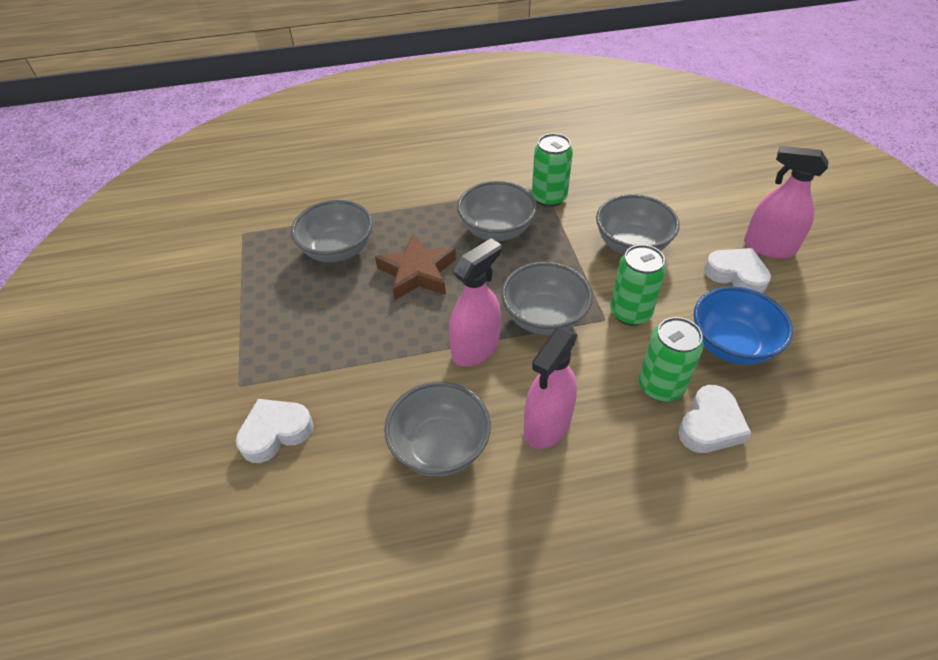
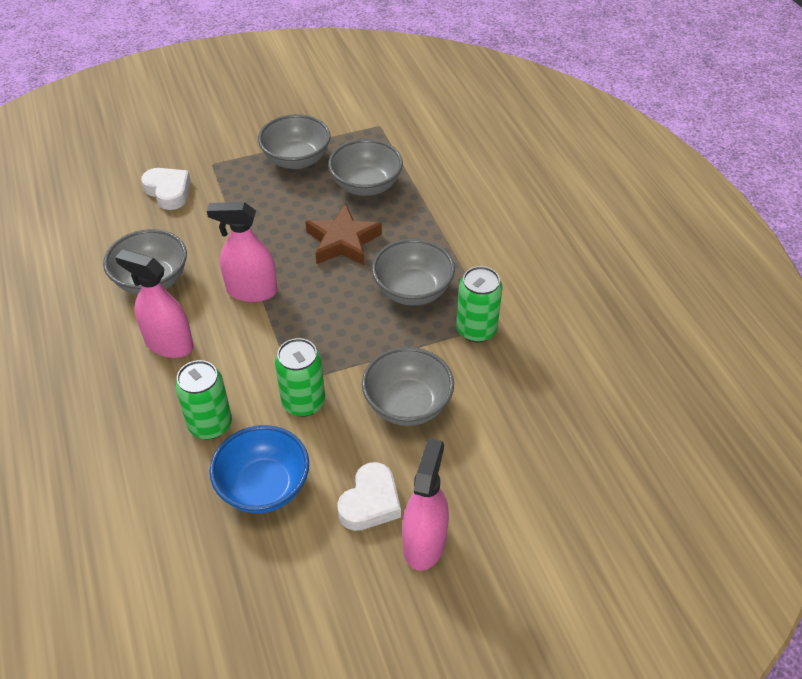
camera: 80 degrees right, 0 degrees up
(475, 348) = (252, 291): pink spray bottle -> pink spray bottle turned 150 degrees clockwise
(544, 317) = (292, 335): grey bowl -> grey bowl (296, 160)
(710, 425) = (165, 460): white heart -> none

